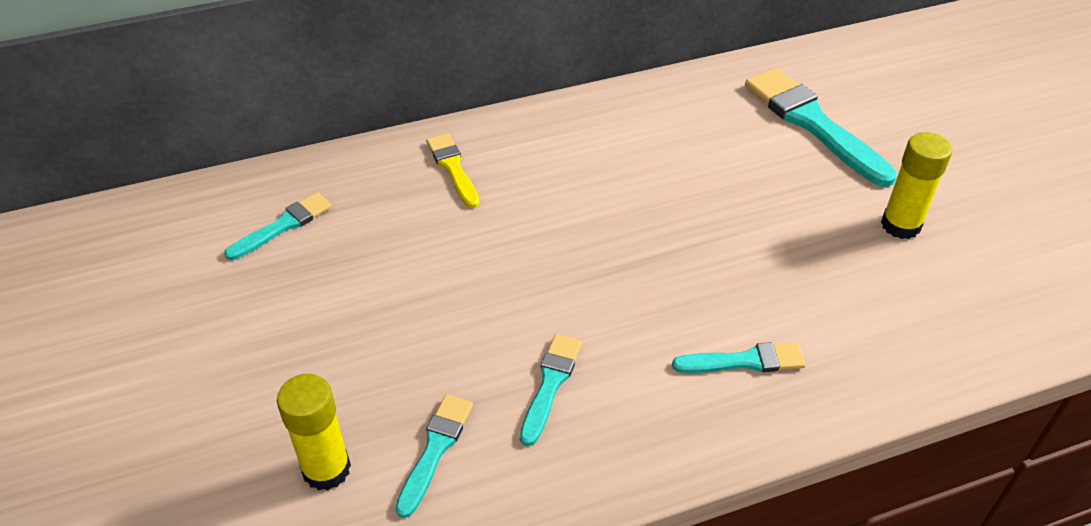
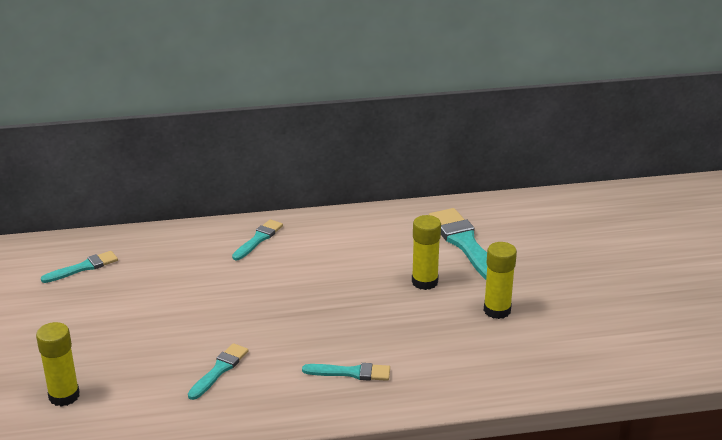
camera: 10 degrees right, 15 degrees down
(435, 449) = (134, 394): turquoise brush -> turquoise brush (258, 239)
(453, 168) = (205, 247): yellow brush -> none
(782, 190) = (424, 282): none -> yellow glue stick

